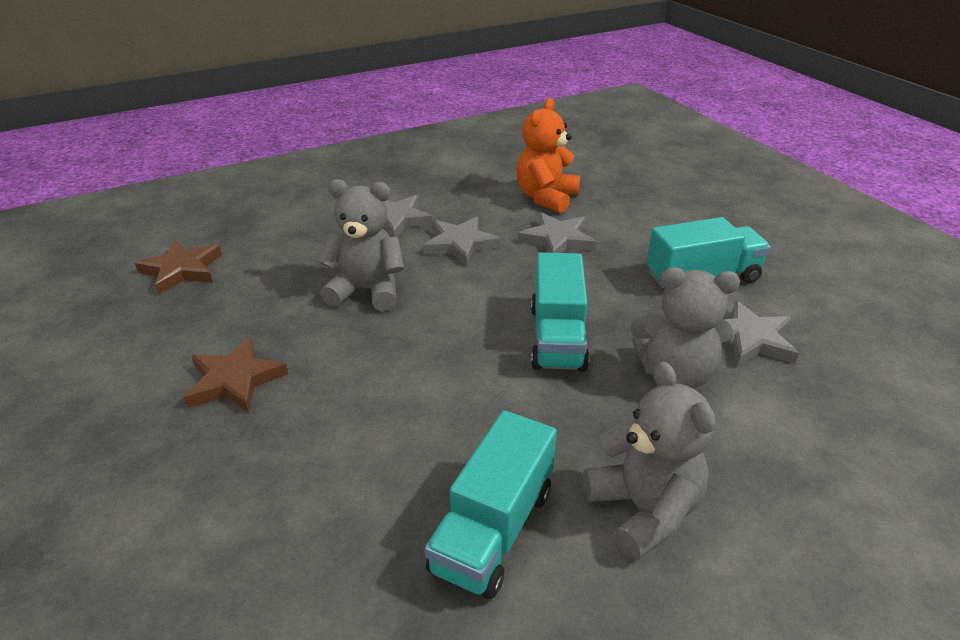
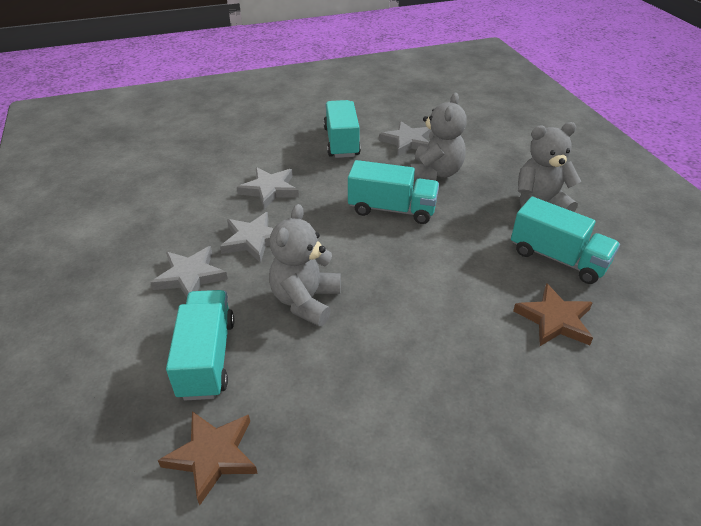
camera: 80 degrees left, 5 degrees up
(234, 380) = (416, 389): brown star -> brown star (554, 320)
(288, 248) = (207, 358): none -> turquoise truck
(546, 198) = (201, 185): orange teddy bear -> none

